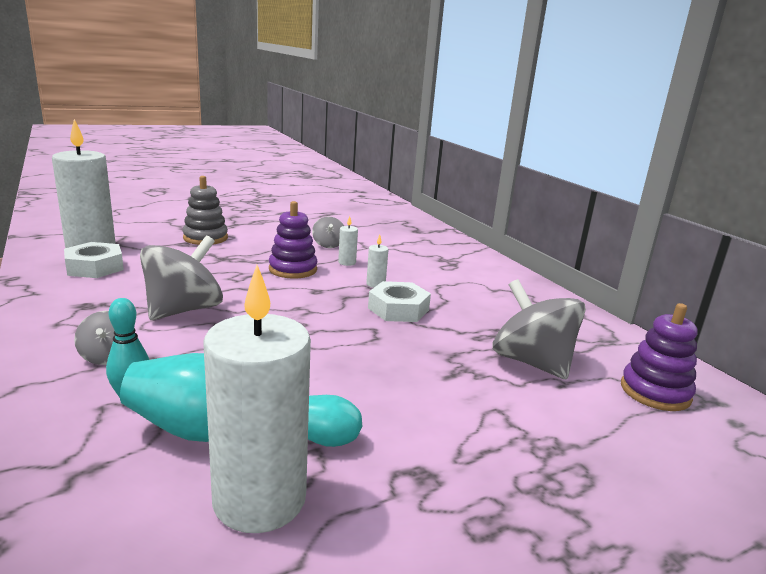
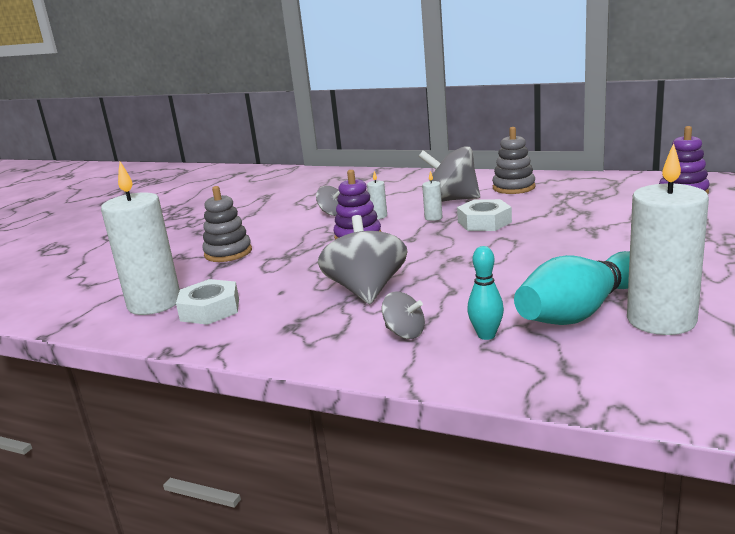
camera: 35 degrees left, 0 degrees up
(503, 295) = (513, 187): none -> grey stacking toy
(531, 362) = (611, 209): grey spinning top -> grey spinning top (451, 200)

